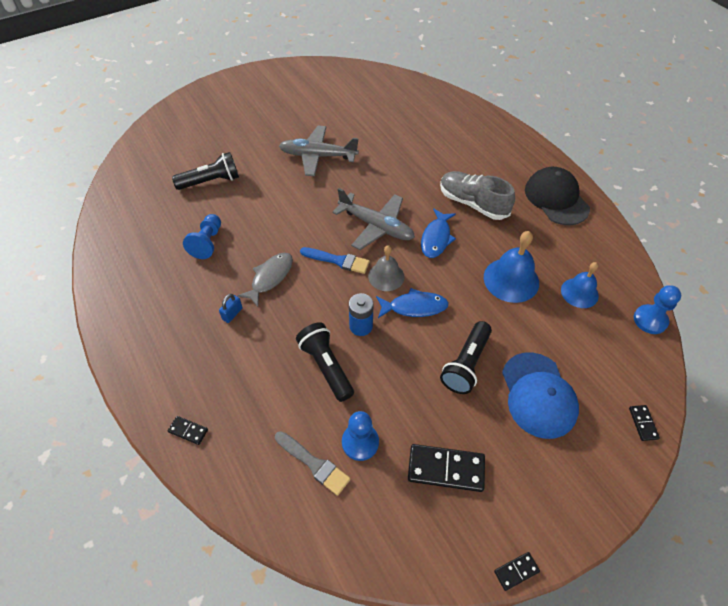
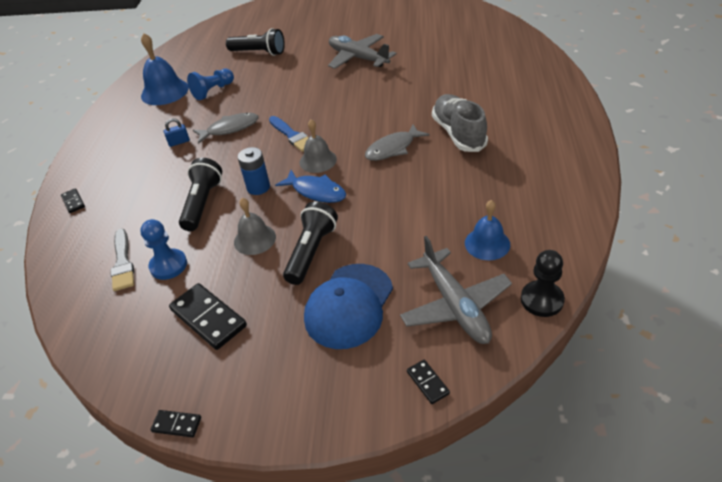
camera: 40 degrees right, 10 degrees down
(376, 226) = (350, 122): grey plane -> grey plane (455, 305)
(409, 377) = (254, 239): none -> grey bell
(436, 238) = (393, 148): blue fish -> grey fish
(466, 364) = (311, 252): black flashlight -> black flashlight turned 135 degrees clockwise
(511, 280) = (427, 205): blue bell -> blue bell (164, 91)
(556, 199) = (553, 157): black cap -> none
(643, 423) = (428, 382): black domino -> black domino turned 60 degrees counterclockwise
(650, 320) = (542, 300): blue pawn -> black pawn

